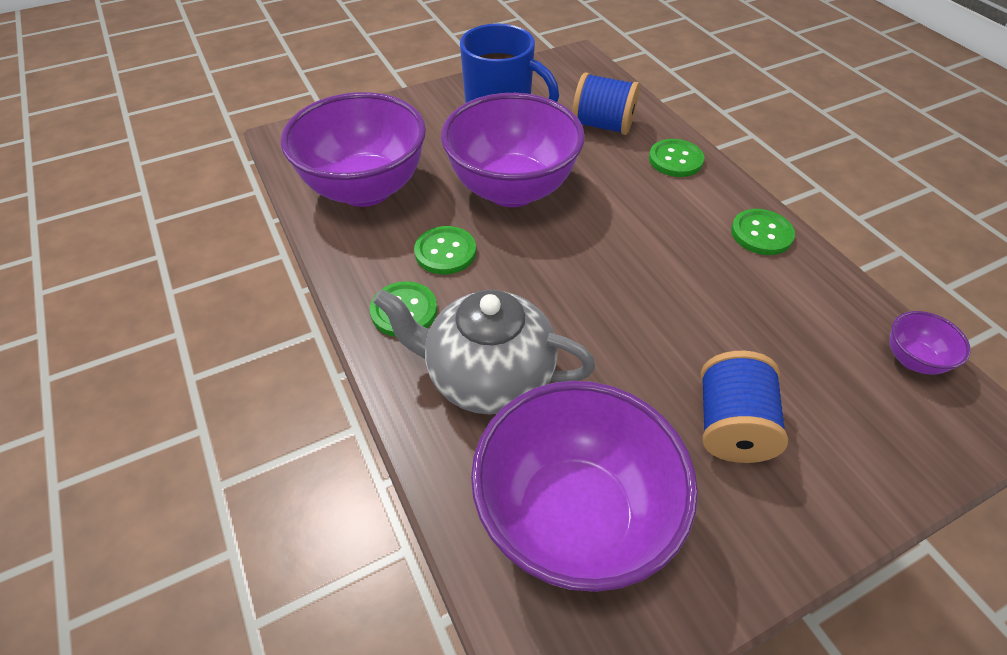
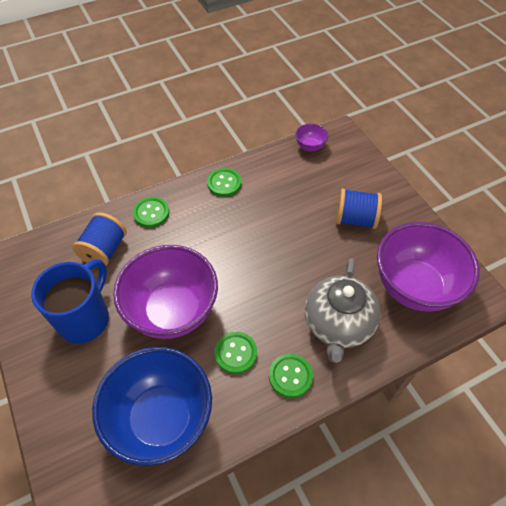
camera: 90 degrees left, 5 degrees up
(365, 189) = (161, 419): purple bowl -> blue bowl

